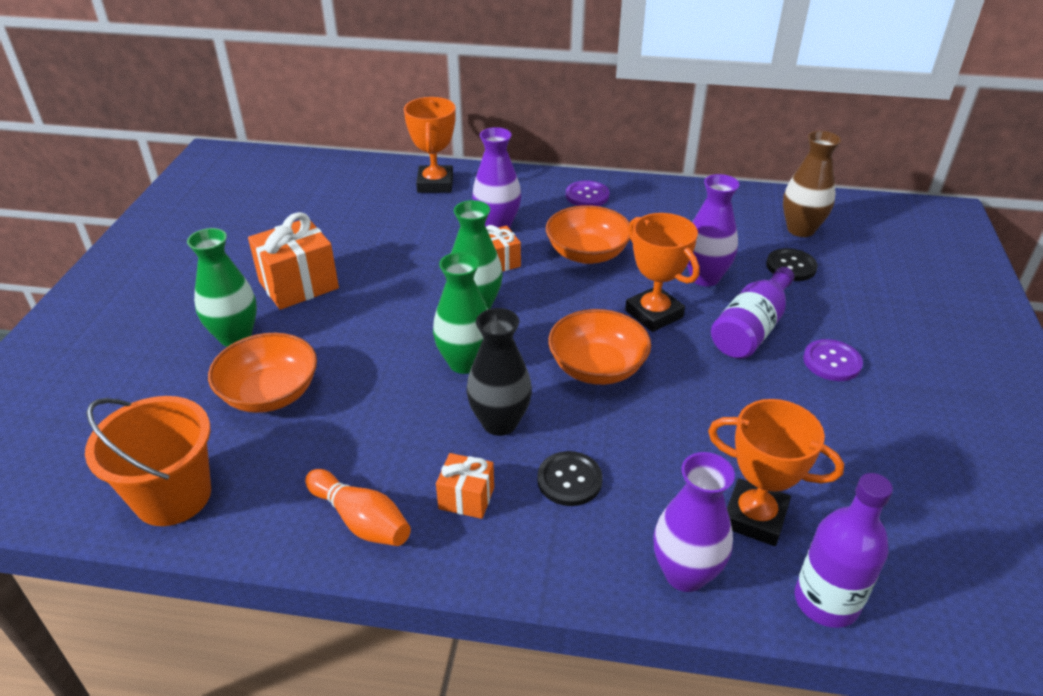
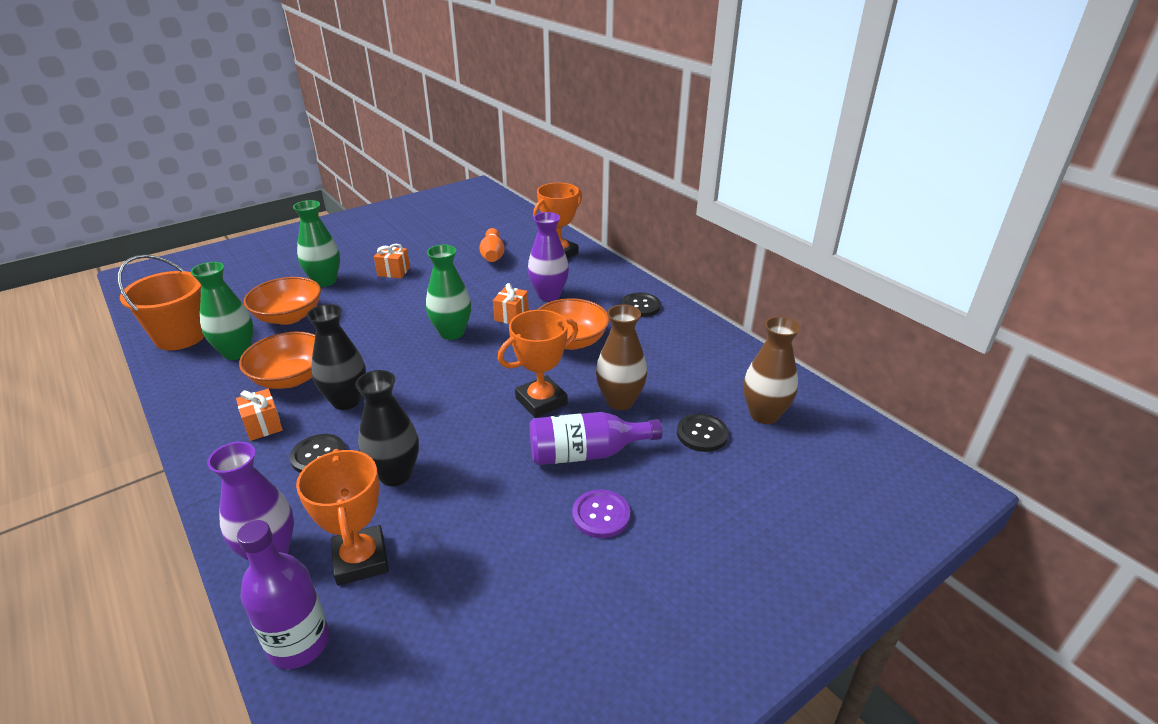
camera: 45 degrees right, 5 degrees down
(298, 285) = (394, 272): orange gift -> orange gift, size x0.56
(361, 520) = (211, 400): orange bowling pin -> orange bowling pin (492, 254)
(465, 362) = (390, 358): green vase -> green vase (237, 352)
(587, 195) = (640, 306): purple button -> black button
(597, 367) = (448, 408): orange bowl -> orange bowl (290, 378)
(654, 314) = (541, 401): orange trophy -> orange trophy turned 45 degrees clockwise
(658, 444) = (395, 474): none -> black vase
(705, 277) = (620, 401): purple vase -> brown vase

